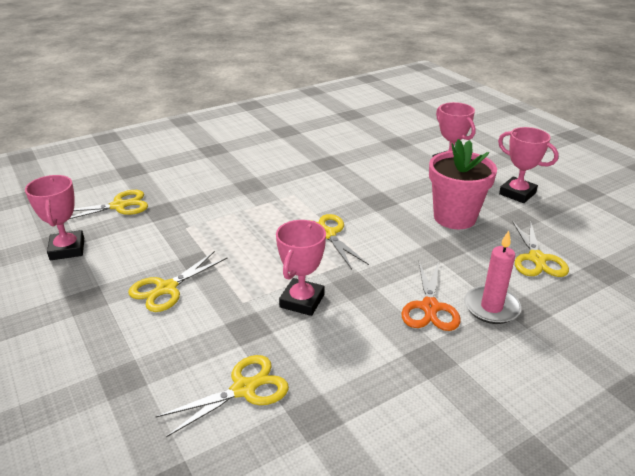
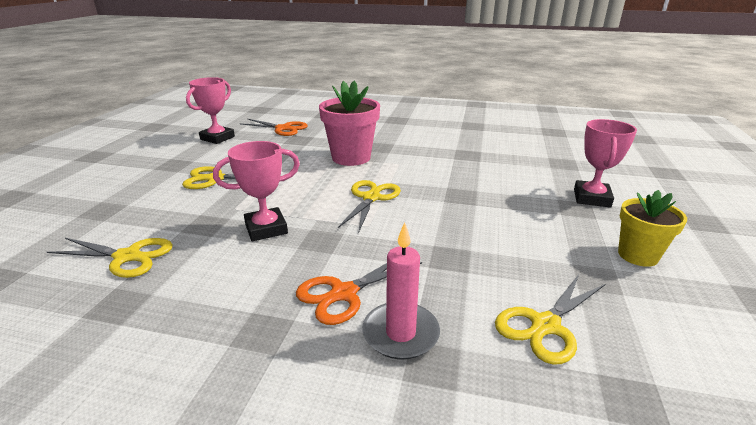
camera: 45 degrees right, 5 degrees down
(119, 206) = (283, 129): yellow scissors -> orange scissors
(454, 217) = (513, 240): pink flower pot -> pink flower pot (351, 158)
(517, 193) = (638, 255): pink trophy -> yellow flower pot

